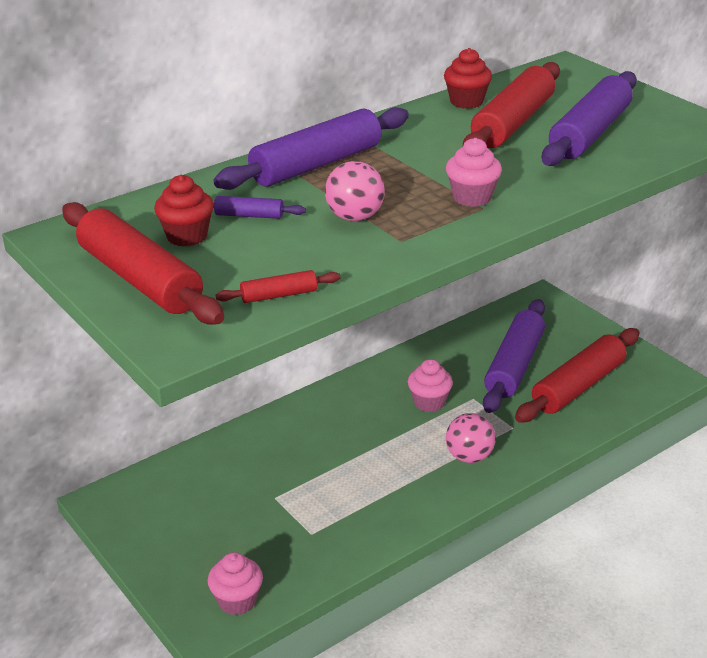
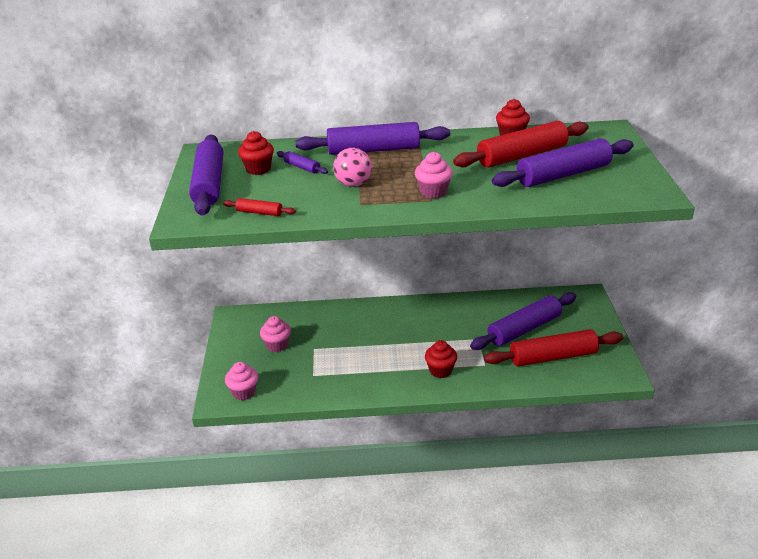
camera: 35 degrees right, 0 degrees up
(140, 279) = (209, 184): red rolling pin -> purple rolling pin
(429, 402) = (449, 331): pink cupcake -> pink cupcake (277, 345)
(469, 457) = (440, 370): pink ball -> red cupcake

